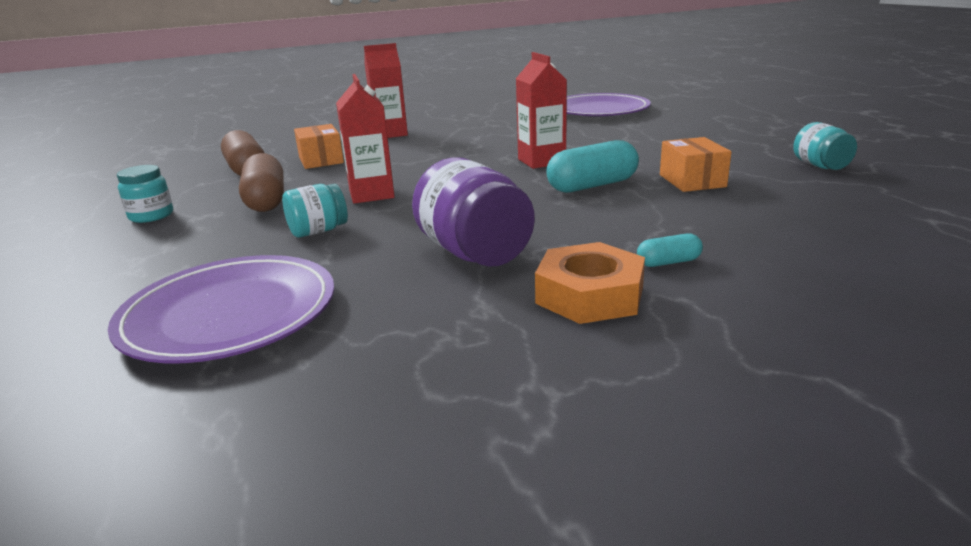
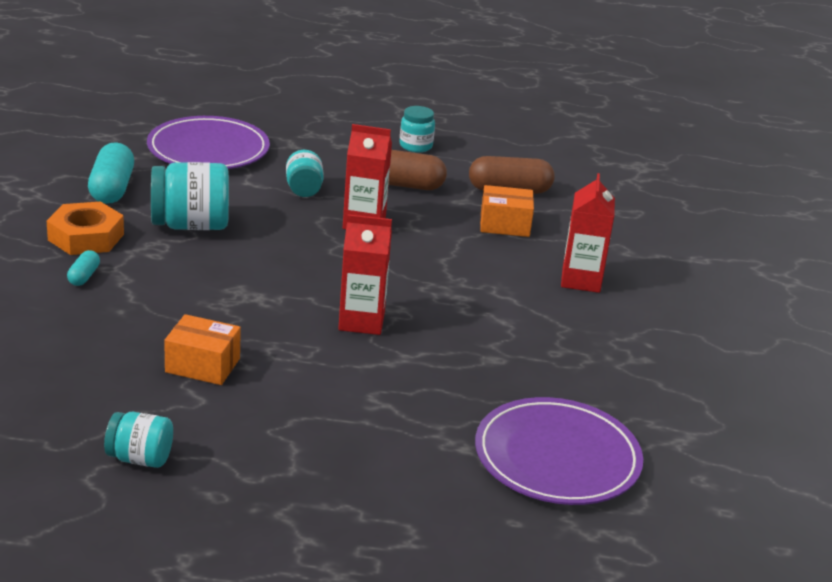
camera: 110 degrees right, 5 degrees up
(474, 253) = (191, 225): purple jar -> turquoise jar
(592, 185) = (257, 315): turquoise capsule -> turquoise capsule (112, 189)

